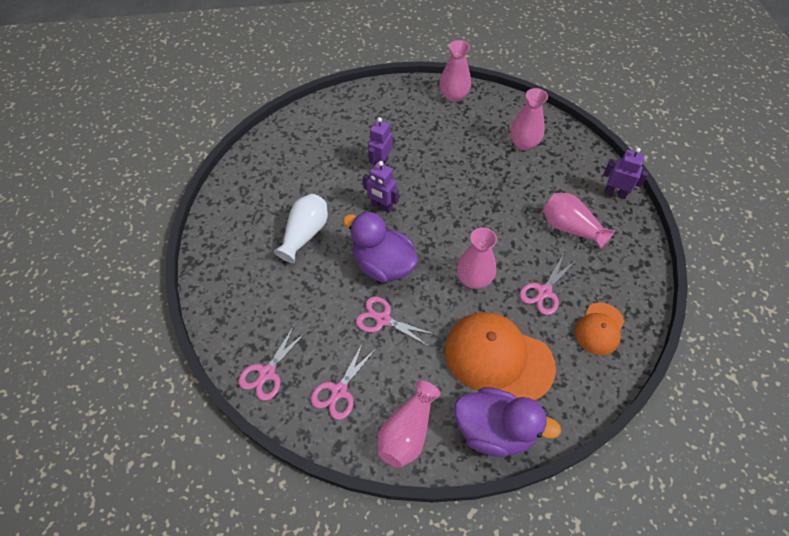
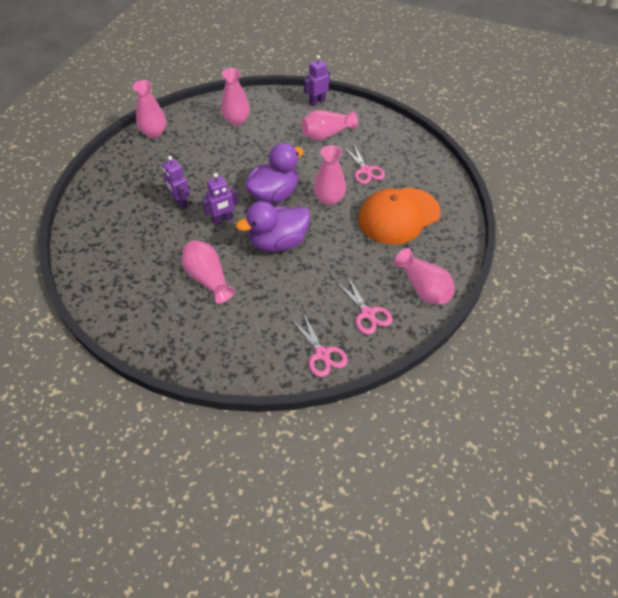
camera: 60 degrees left, 5 degrees down
(305, 234) = (208, 278): white vase -> pink vase
(383, 319) = (326, 263): pink scissors -> none
(494, 430) = (448, 242): purple duck -> purple duck (274, 195)
(599, 329) = (410, 160): orange cap -> none

